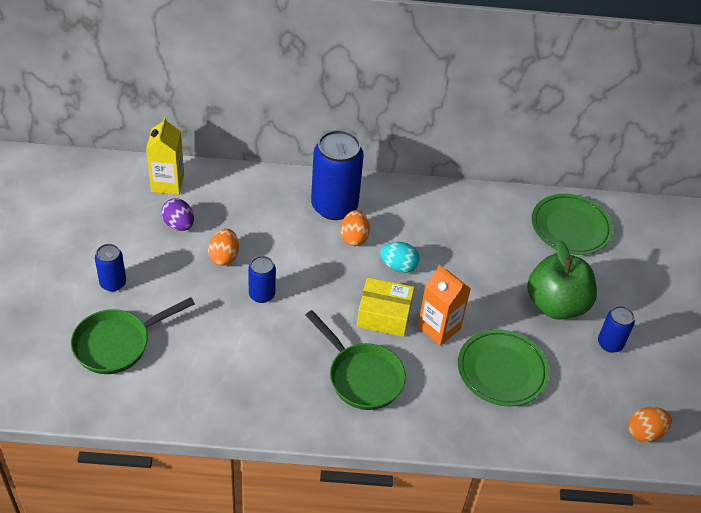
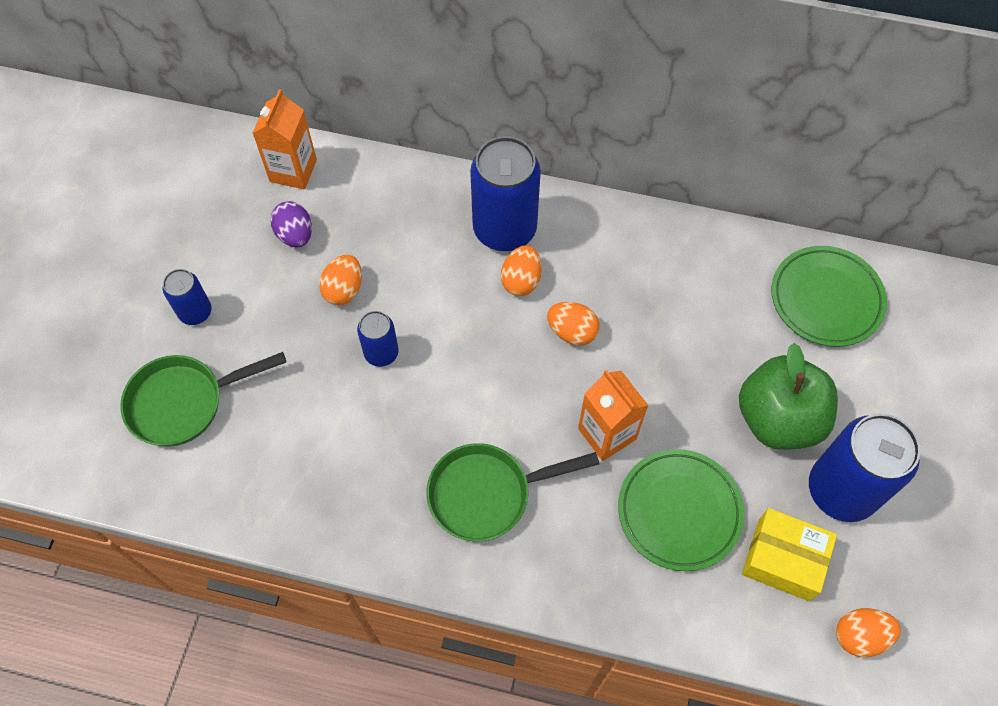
camera: 15 degrees right, 15 degrees up
(167, 183) = (293, 171): yellow carton -> orange carton
(362, 376) = (487, 494): green pan -> green pan turned 105 degrees clockwise
(384, 315) = (536, 405): yellow box -> yellow box (783, 559)
(398, 266) = (572, 332): turquoise egg -> orange egg
(610, 344) = (841, 490): blue can -> blue can, size x1.93

